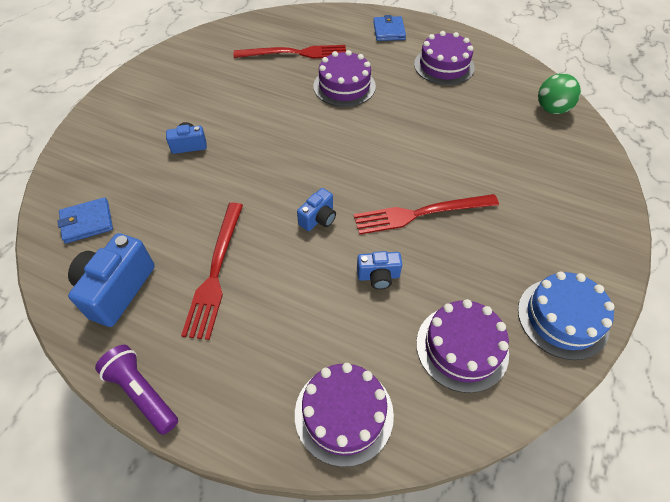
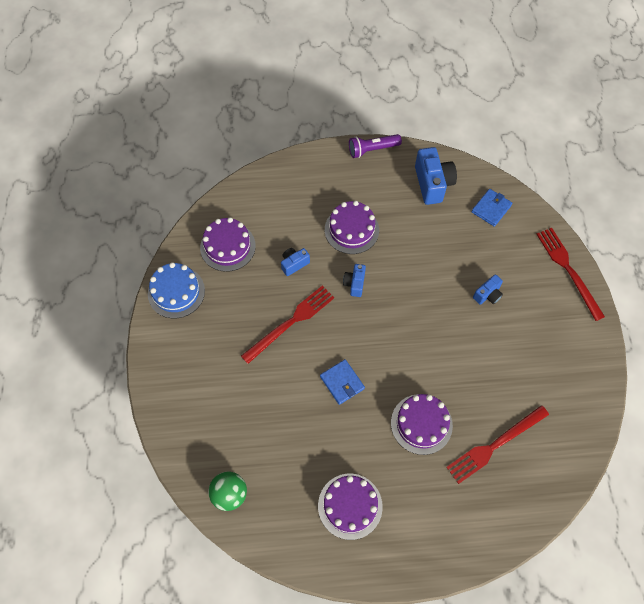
camera: 150 degrees right, 10 degrees up
(142, 393) = (372, 149): purple flashlight -> purple flashlight turned 150 degrees clockwise
(216, 272) = (389, 219): red fork -> red fork (568, 270)
(344, 414) = (272, 187): purple cake -> purple cake (351, 230)
(389, 31) = (432, 536): blue wallet -> blue wallet (342, 382)

